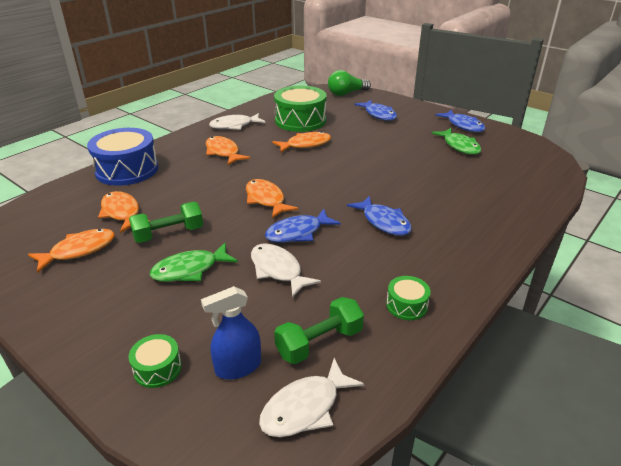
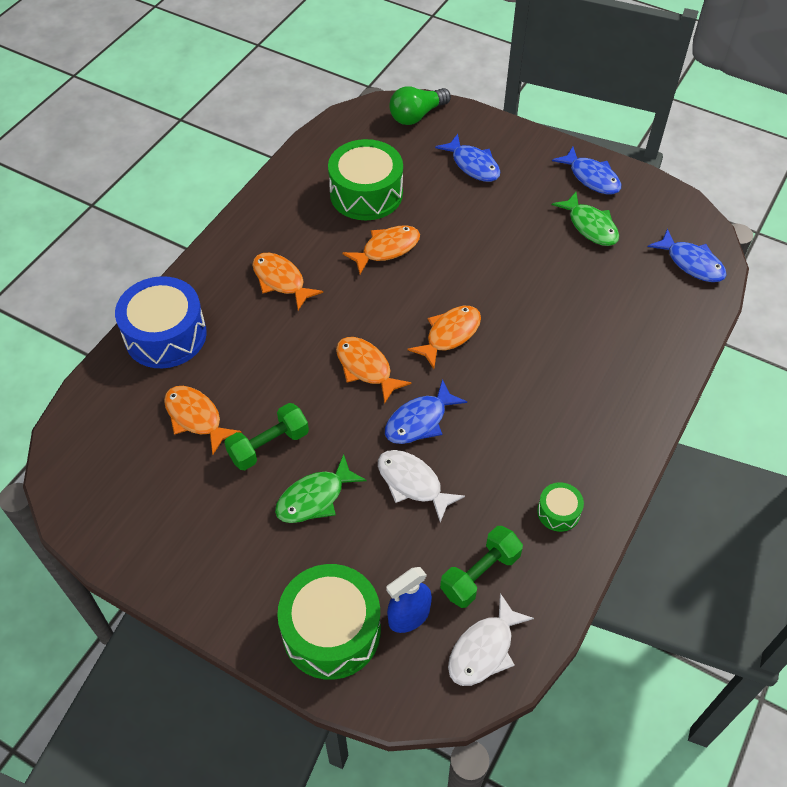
camera: 10 degrees left, 20 degrees up
(79, 250) = (174, 488): orange fish -> orange fish (450, 335)
(157, 368) = (331, 631): green drum -> green drum, size x2.13
(234, 126) = (276, 218): white fish -> none
(384, 222) = (515, 388): blue fish -> blue fish (691, 263)

